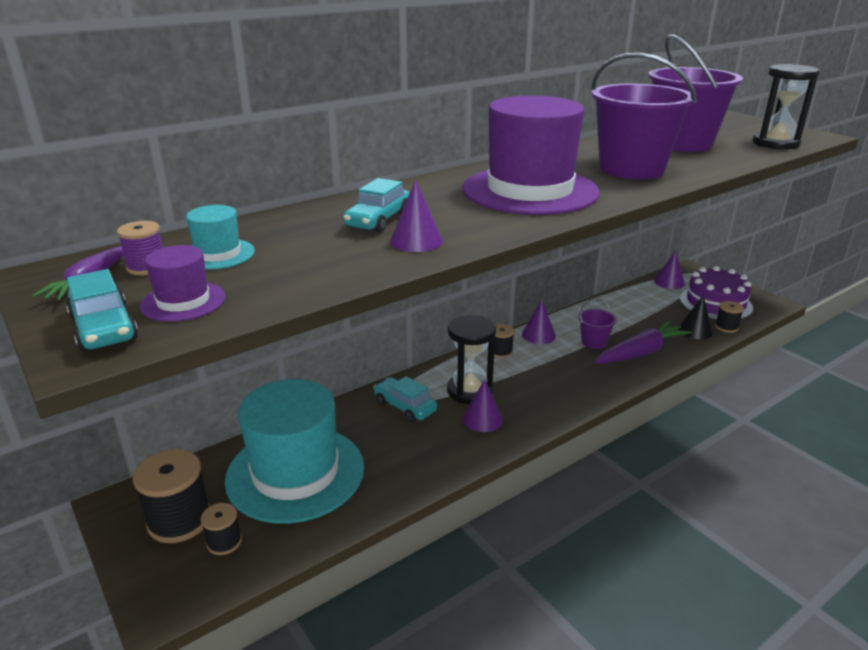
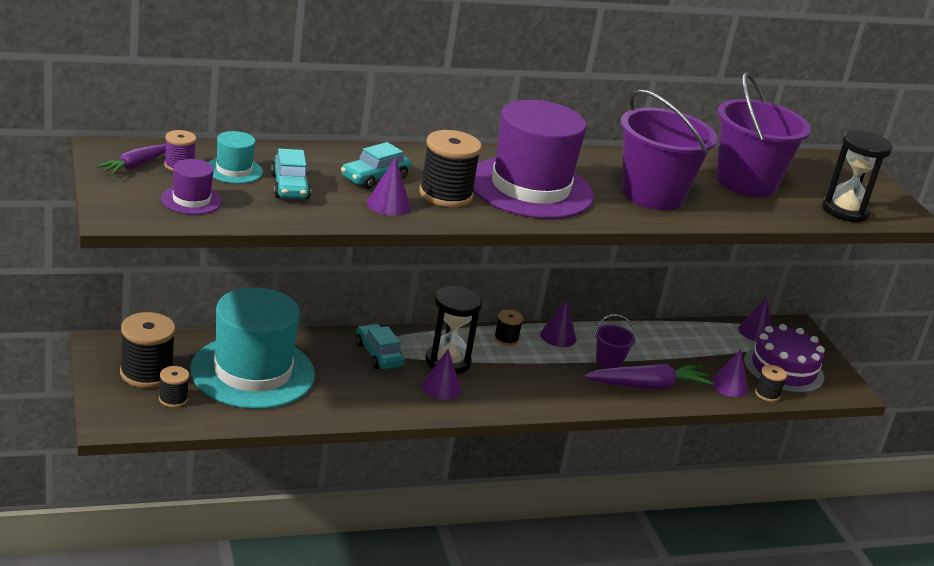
camera: 15 degrees right, 0 degrees up
(104, 328) = (134, 203): turquoise car -> turquoise car (290, 187)
(462, 216) = (445, 195): none -> black spool
(695, 330) = (729, 386): black cone -> purple cone

